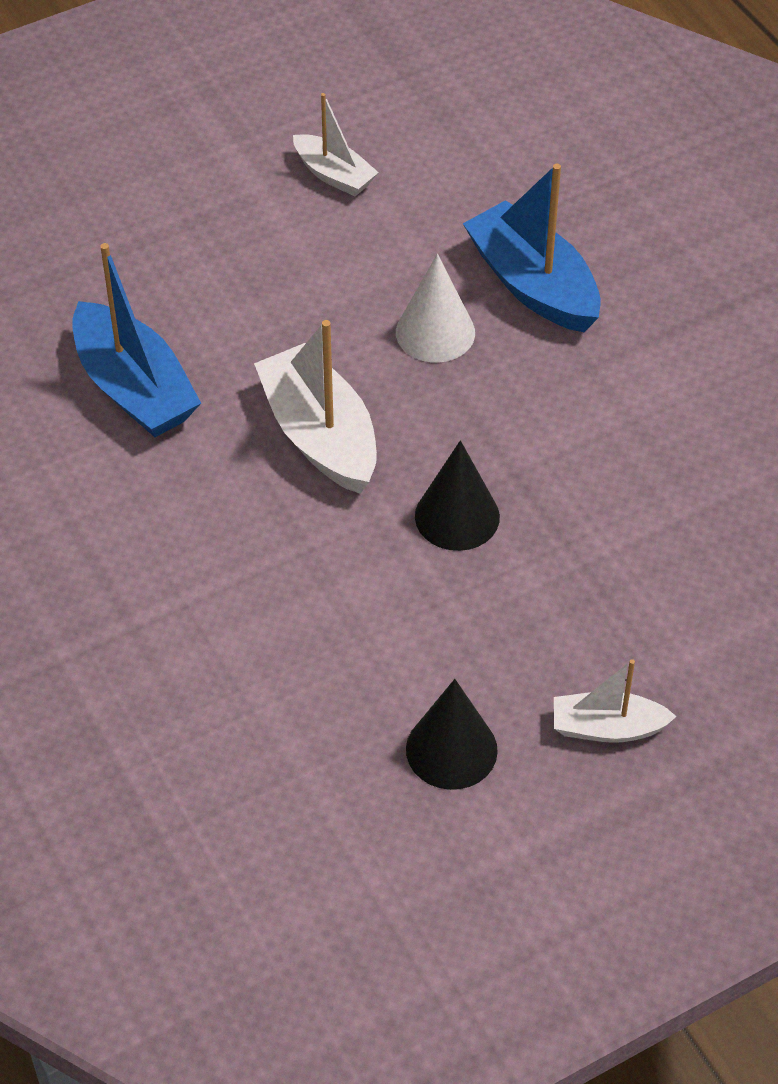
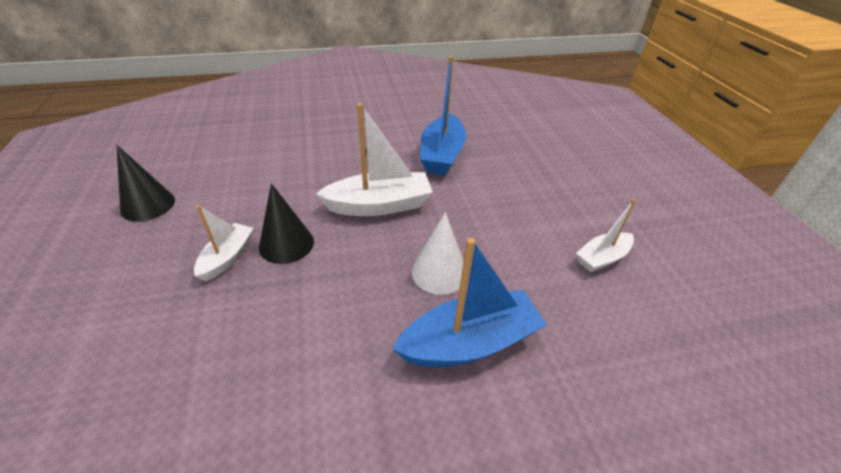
camera: 105 degrees right, 10 degrees down
(134, 388) = (442, 155): blue boat -> blue boat turned 60 degrees counterclockwise
(607, 728) = (89, 267): white boat -> white boat (227, 257)

